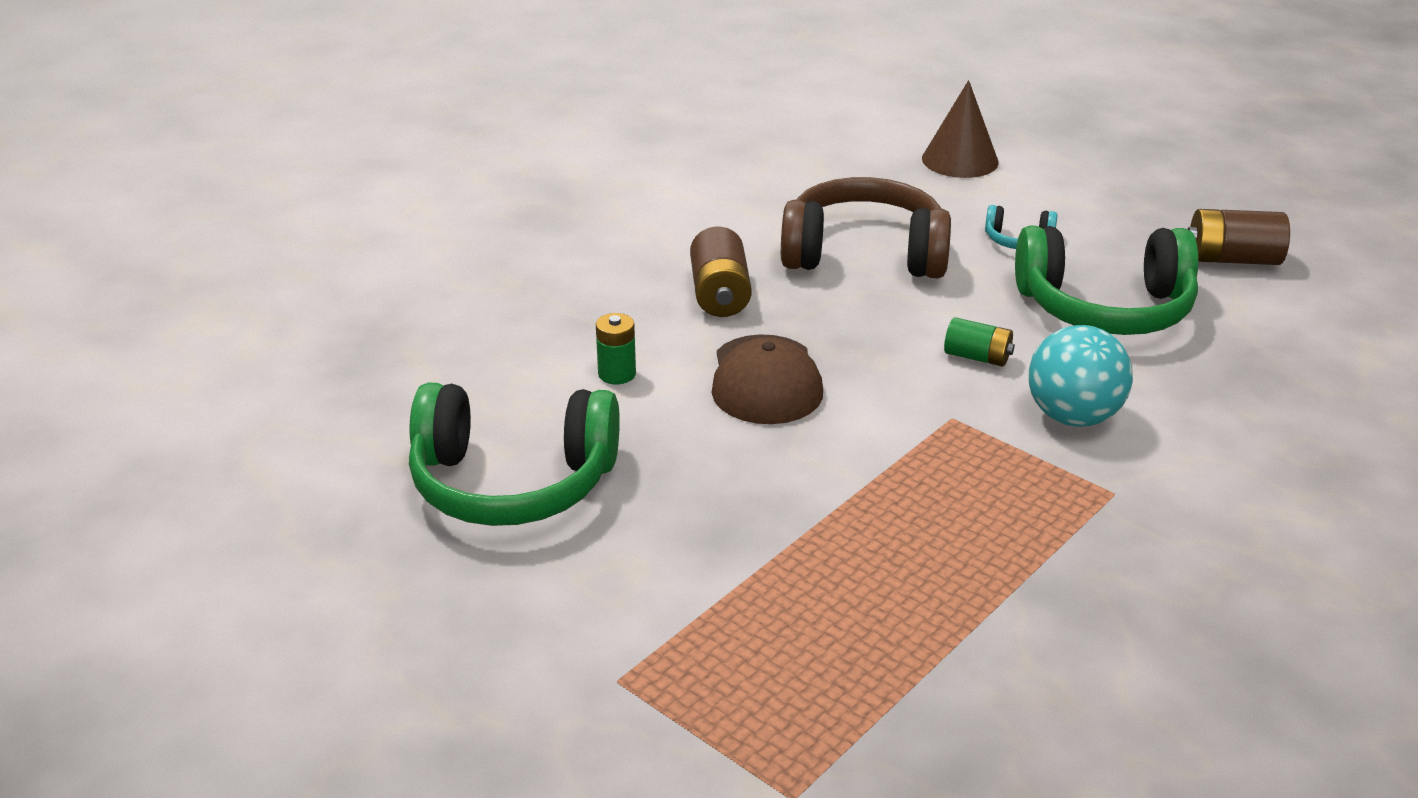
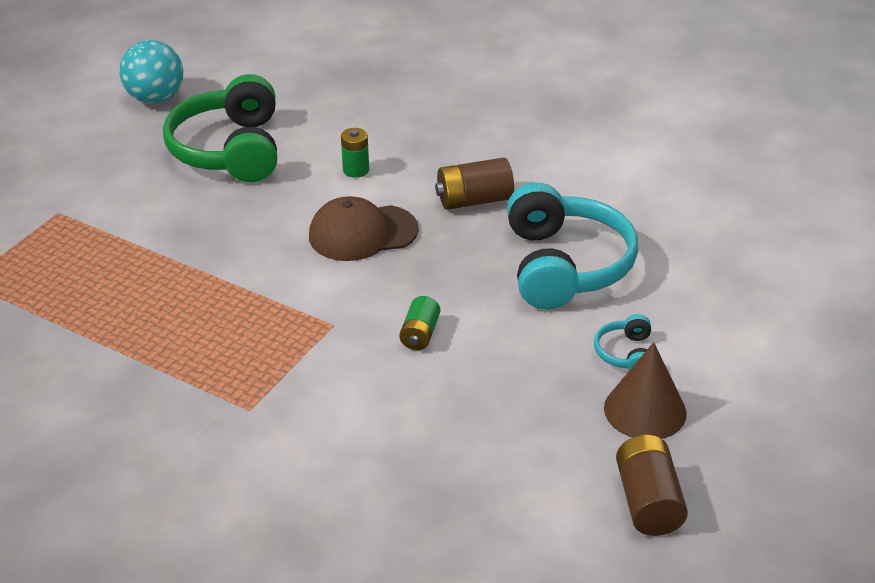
camera: 80 degrees right, 5 degrees up
(864, 254) = (564, 266): brown headphones -> turquoise headphones
(960, 160) = (775, 312): brown cone -> brown cone (645, 410)
(1073, 417) = (345, 387): turquoise ball -> turquoise ball (155, 98)
(1105, 308) = (521, 408): green headphones -> none

